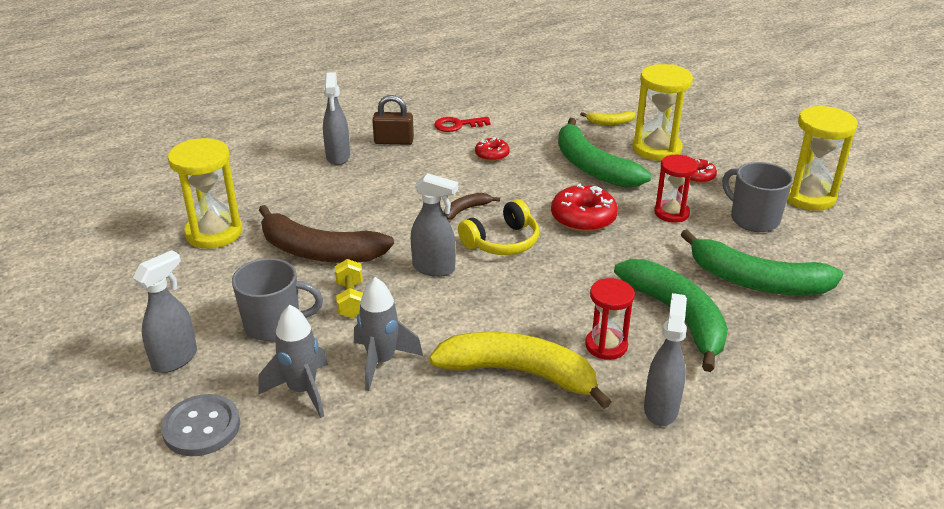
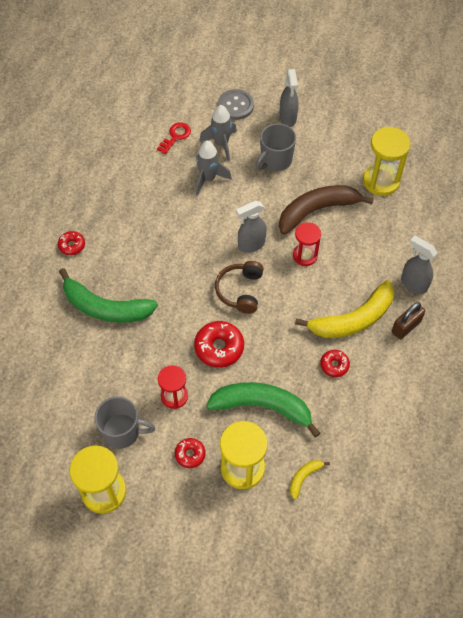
camera: 135 degrees right, 25 degrees up
(351, 300) = (263, 197): yellow dumbbell -> none
(457, 125) = (393, 380): red key -> red key (176, 136)
(466, 209) = (287, 300): brown banana -> none
(502, 242) = (240, 291): yellow headphones -> brown headphones
(519, 373) = (147, 217): yellow banana -> yellow banana (353, 319)
(606, 345) = (123, 262): red hourglass -> red hourglass (305, 255)
(661, 408) = (72, 245): grey spray bottle -> red donut
(756, 281) = (83, 369): green banana -> none

